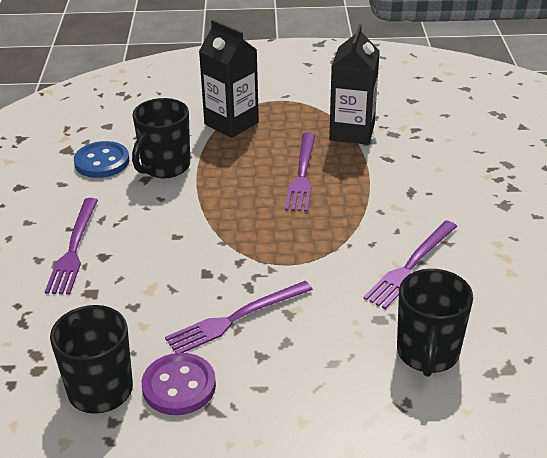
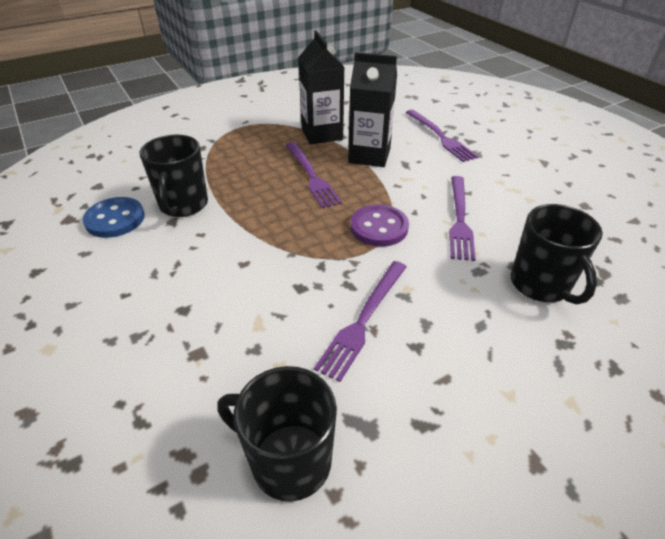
camera: 30 degrees left, 5 degrees up
(74, 249) = (145, 314): purple fork -> purple fork (440, 137)
(179, 386) = (369, 415): purple button -> purple button (379, 227)
(231, 123) = (217, 153): black carton -> black carton (369, 156)

